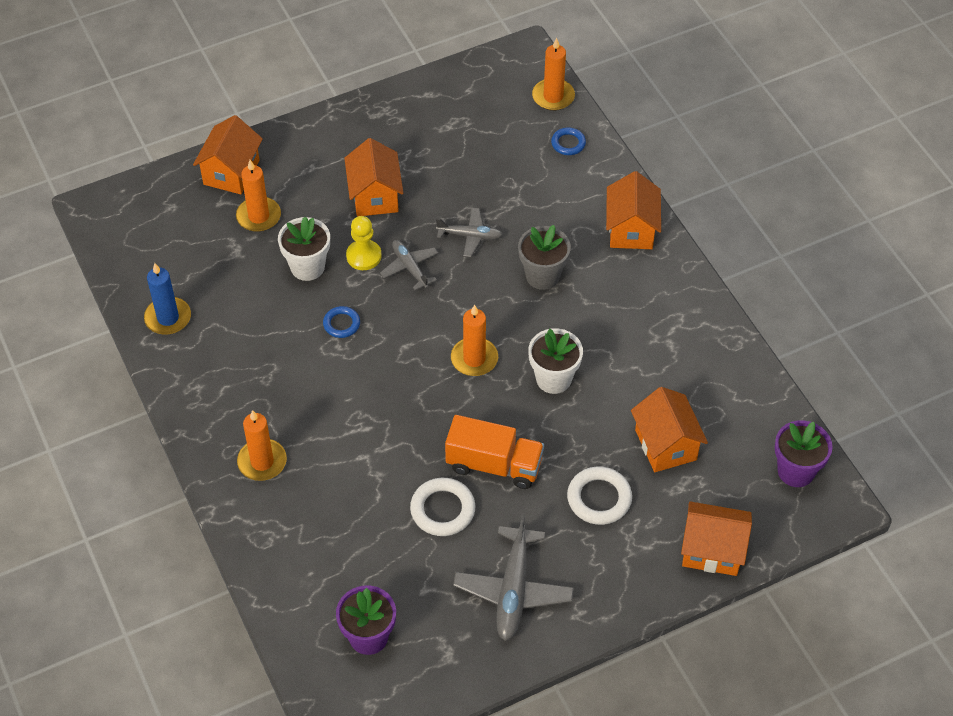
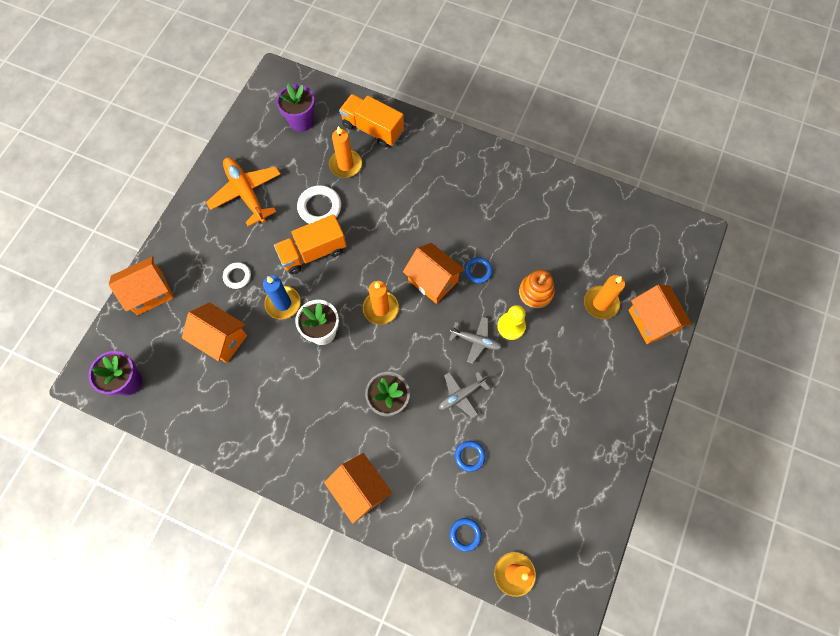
camera: 140 degrees right, 15 degrees up
(168, 318) = (575, 200): blue candle -> blue candle (283, 303)
(262, 462) = (438, 163): orange candle -> orange candle (345, 165)
(293, 560) = (372, 129): none -> orange truck
(307, 267) = (535, 292): white flower pot -> orange stacking toy
(375, 196) = (549, 377): orange house -> orange house (433, 280)
(510, 189) = (469, 456): none -> blue ring
(513, 590) = (246, 193): grey plane -> orange plane
(599, 498) = (237, 276): white ring -> white ring, size x0.61

